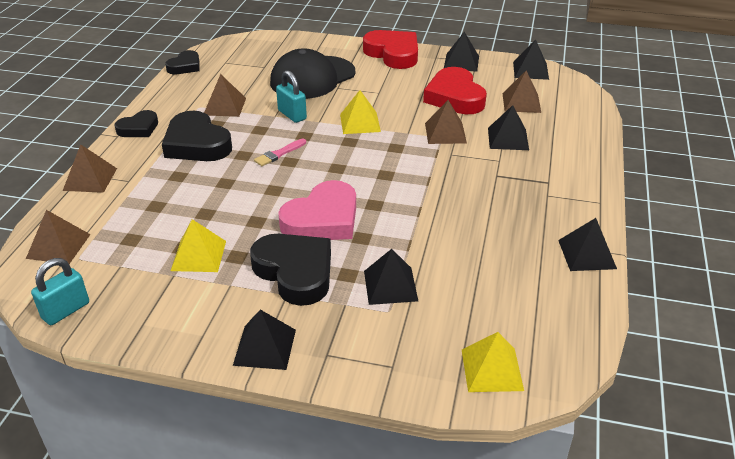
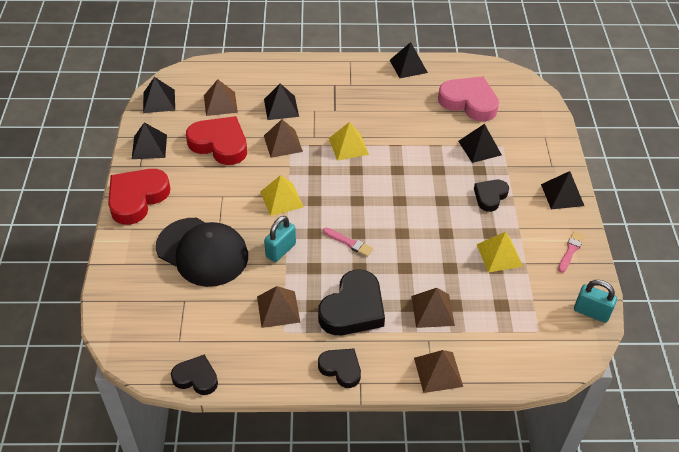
camera: 105 degrees left, 10 degrees up
(58, 246) = (532, 351): brown pyramid -> brown pyramid (432, 310)
(165, 323) = (570, 250): none -> pink brush
(295, 272) = (490, 196): black heart -> black heart, size x0.58
(322, 219) = (427, 195): pink heart -> pink heart (469, 102)
(455, 97) = (219, 144): red heart -> red heart turned 120 degrees counterclockwise
(492, 369) = (525, 98): yellow pyramid -> yellow pyramid (348, 146)

